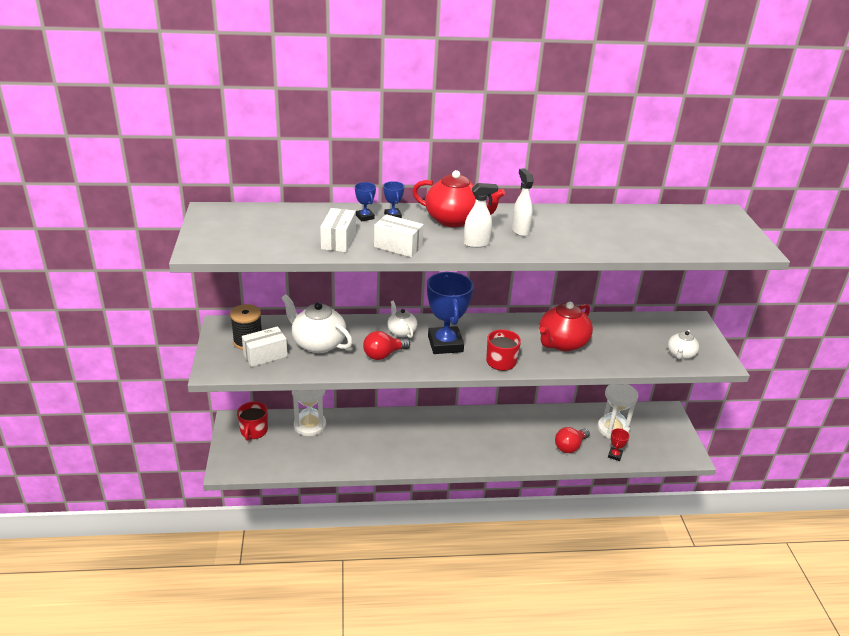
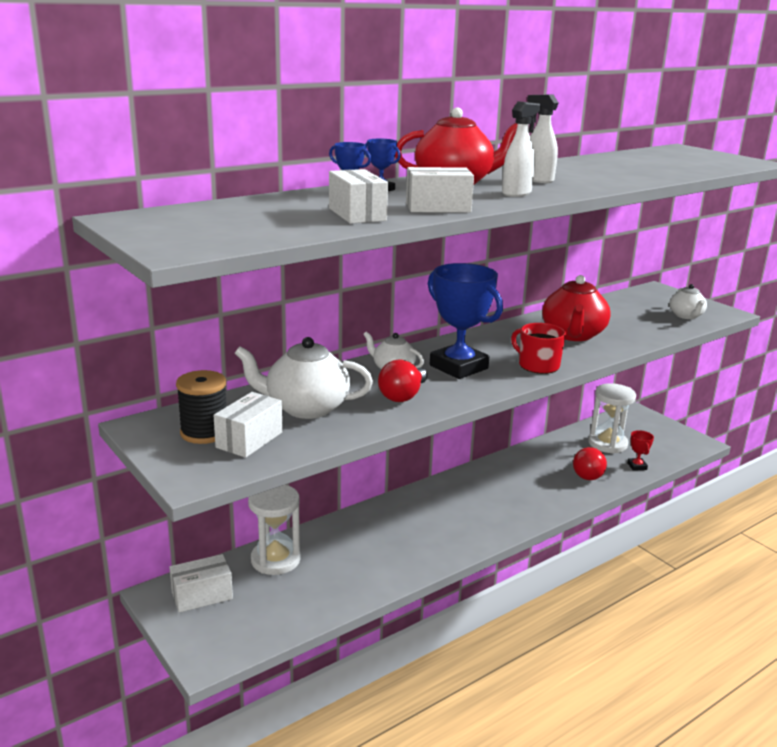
camera: 30 degrees left, 10 degrees down
(253, 431) = (202, 595): red mug -> white box

